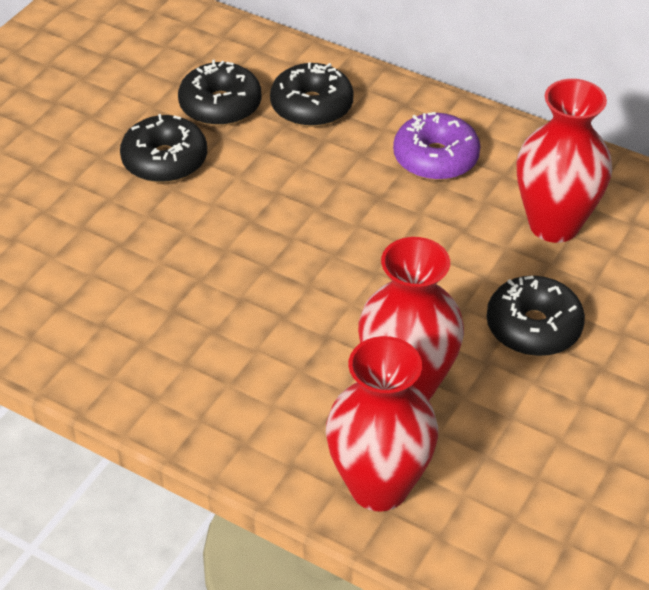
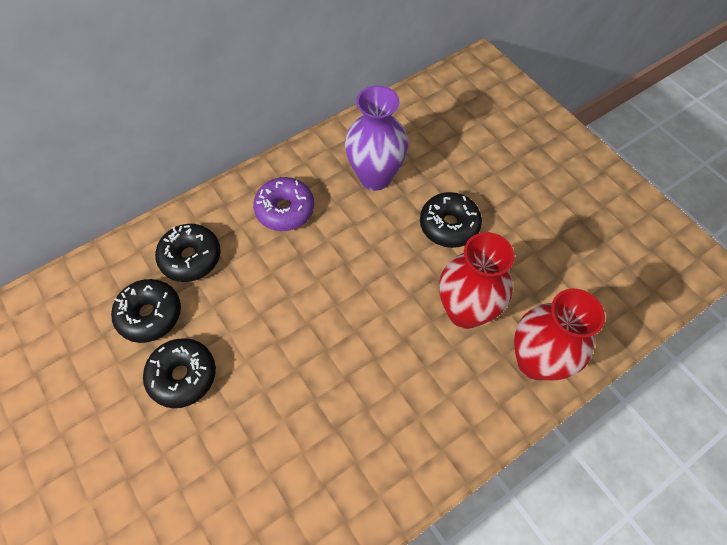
camera: 65 degrees left, 15 degrees up
(554, 224) = (375, 177): red vase -> purple vase

